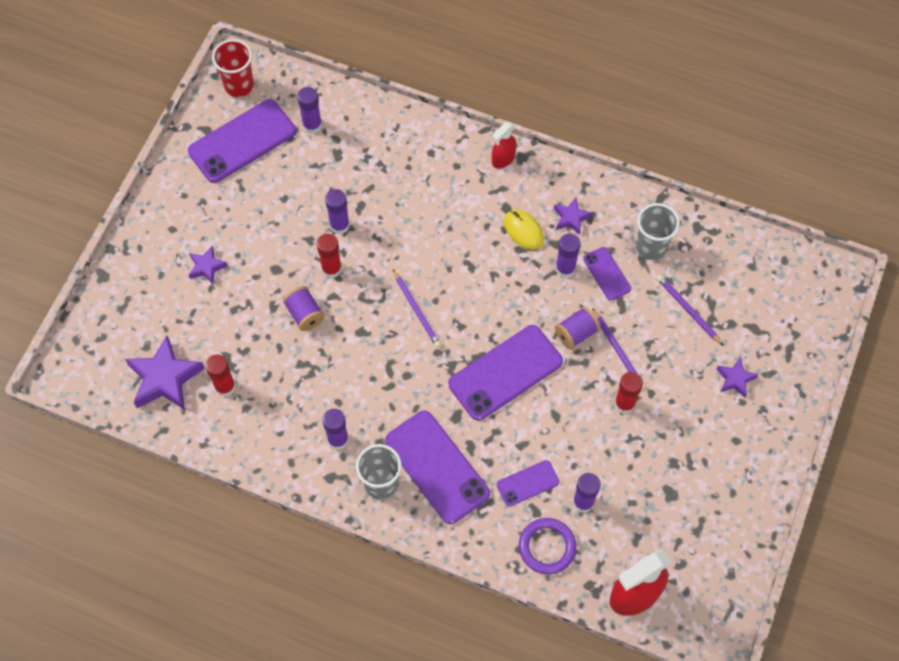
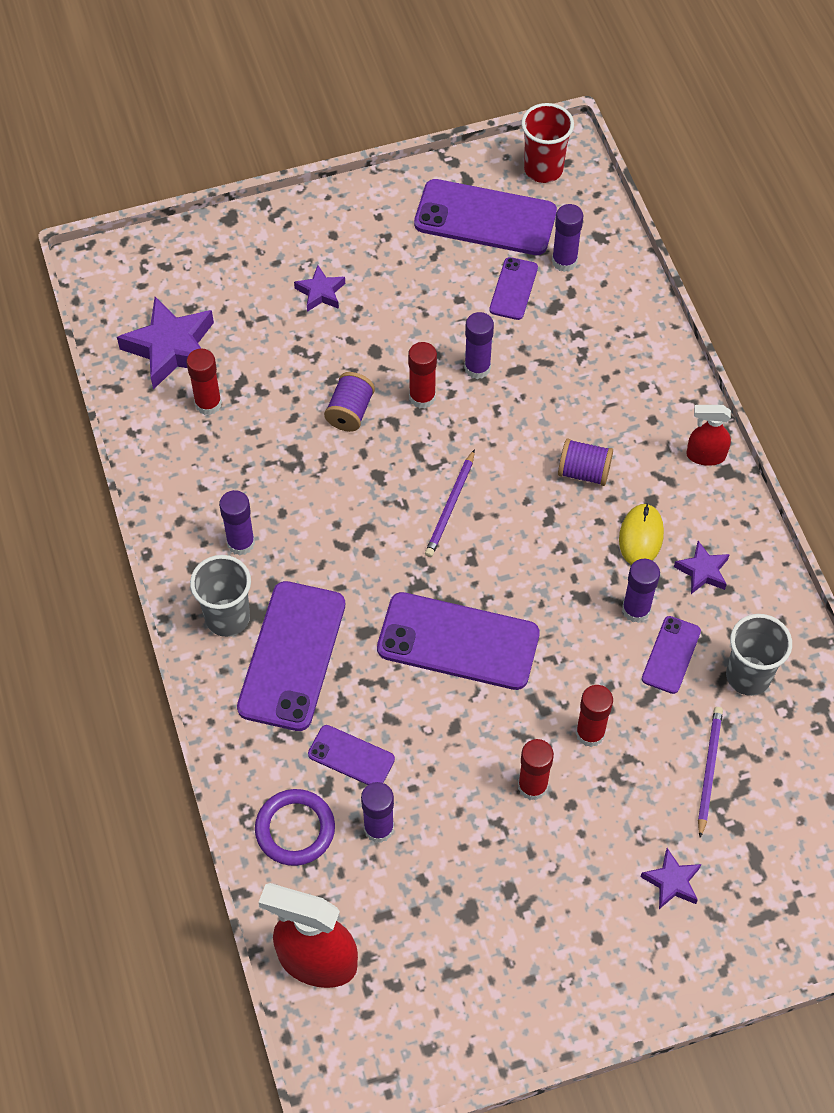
camera: 50 degrees right, 5 degrees down
(305, 165) = (513, 289): none -> purple phone
(576, 333) = (569, 677): purple spool -> purple spool (583, 472)
(618, 350) = (590, 733): purple pencil -> red glue stick

